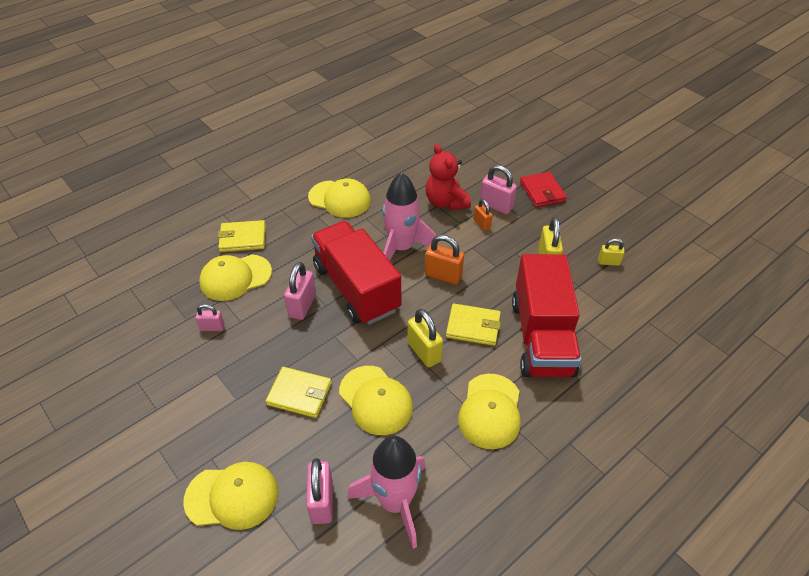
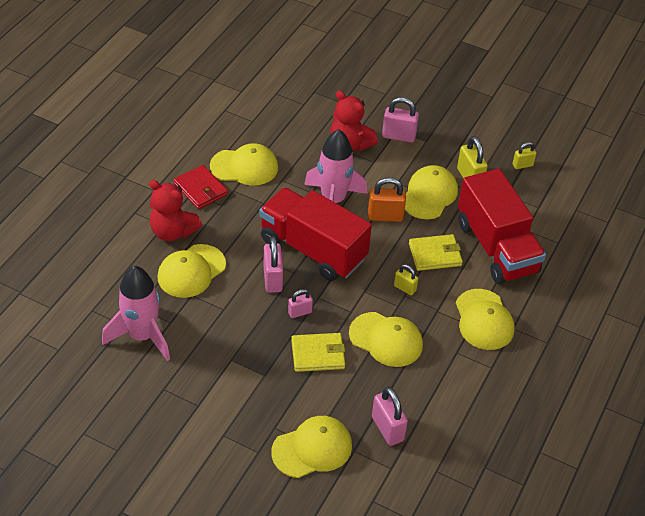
camera: 25 degrees left, 0 degrees up
(212, 327) = (201, 322): pink padlock -> pink padlock (300, 312)
(243, 238) = (172, 232): yellow wallet -> red teddy bear
(395, 502) = (445, 410): pink rocket -> pink rocket (142, 336)
(424, 352) = (404, 288): yellow padlock -> yellow padlock, size x0.61
(482, 224) = (394, 157): orange padlock -> none
(497, 266) = (429, 195): none -> yellow cap
(542, 191) = (434, 111): red wallet -> red wallet (201, 189)

